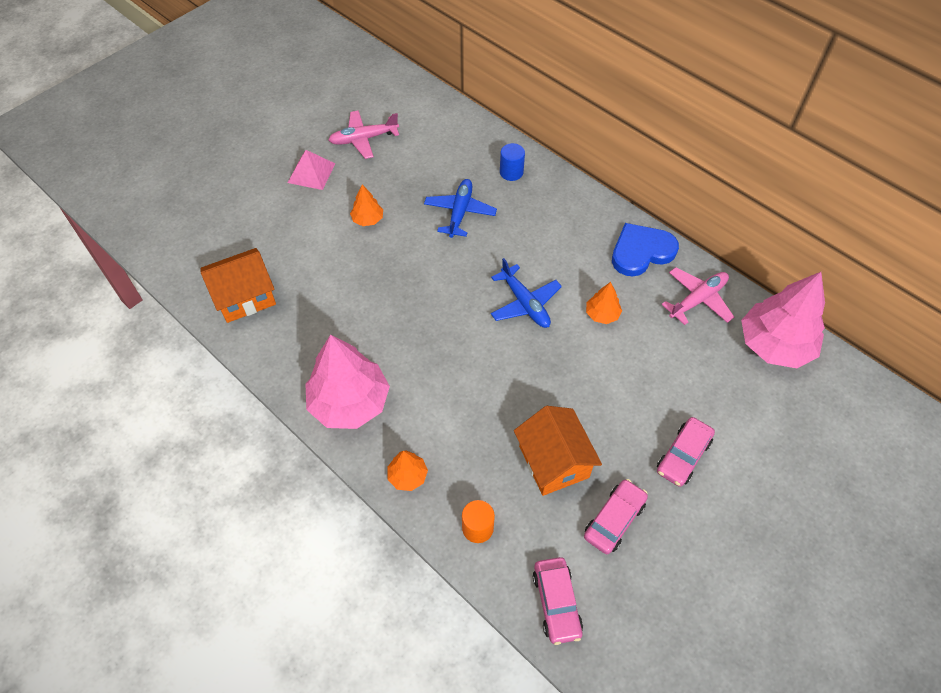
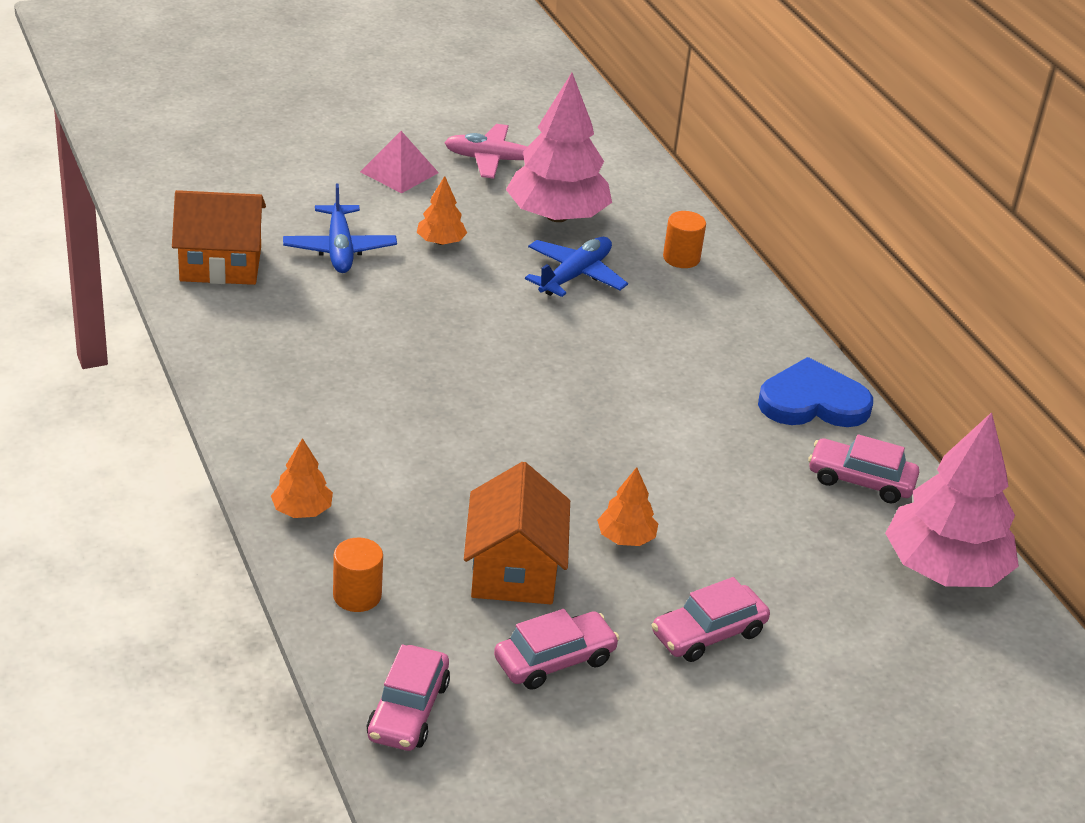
camera: 20 degrees right, 20 degrees down
(350, 402) = (280, 412): pink tree -> pink tree (557, 216)
(511, 172) = (681, 258): blue cylinder -> orange cylinder
(525, 303) = (597, 397): blue plane -> blue plane (339, 249)
(602, 314) = (701, 446): orange tree -> orange tree (626, 538)
(697, 299) = (860, 480): pink plane -> pink car

